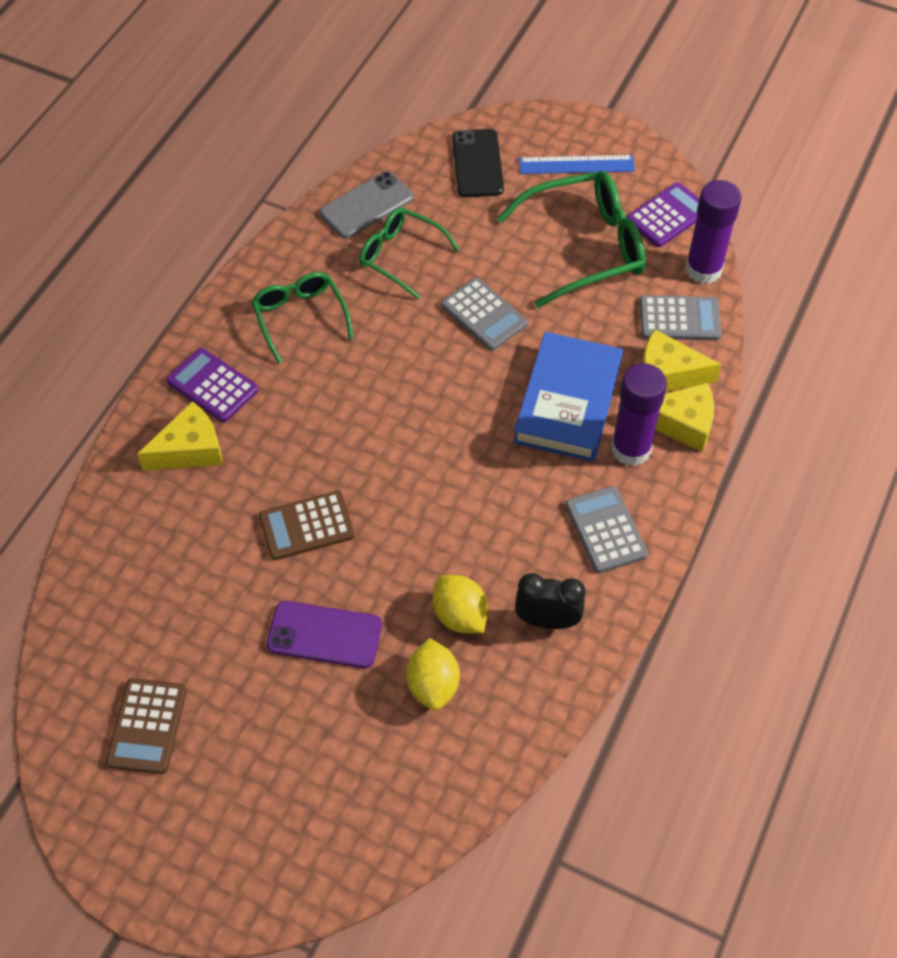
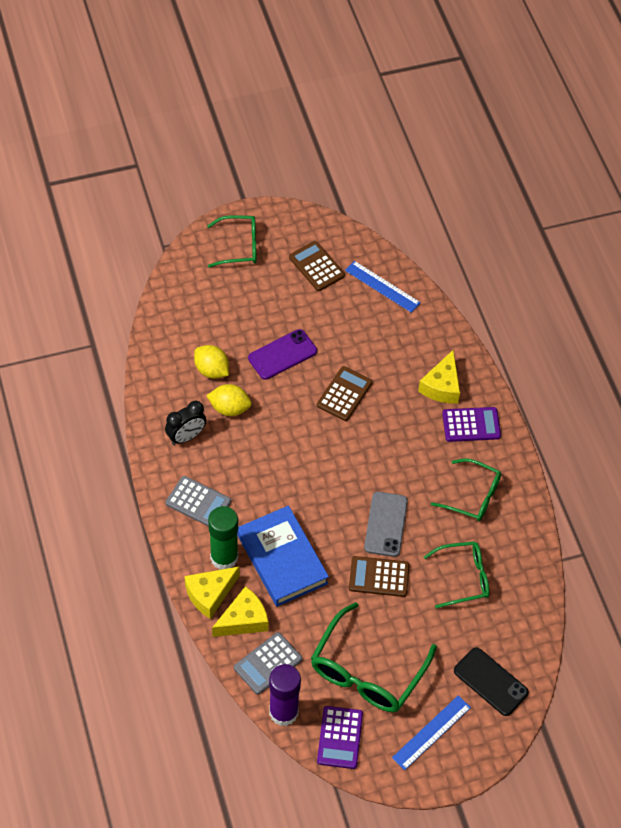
camera: 135 degrees right, 0 degrees up
(103, 627) = (382, 286): none -> blue ruler
(210, 849) = (239, 246): none -> green glasses
(366, 205) = (520, 596): grey phone -> grey phone (386, 524)
(483, 315) = (379, 577): grey calculator -> brown calculator
(631, 449) = (224, 557): purple glue stick -> green glue stick

